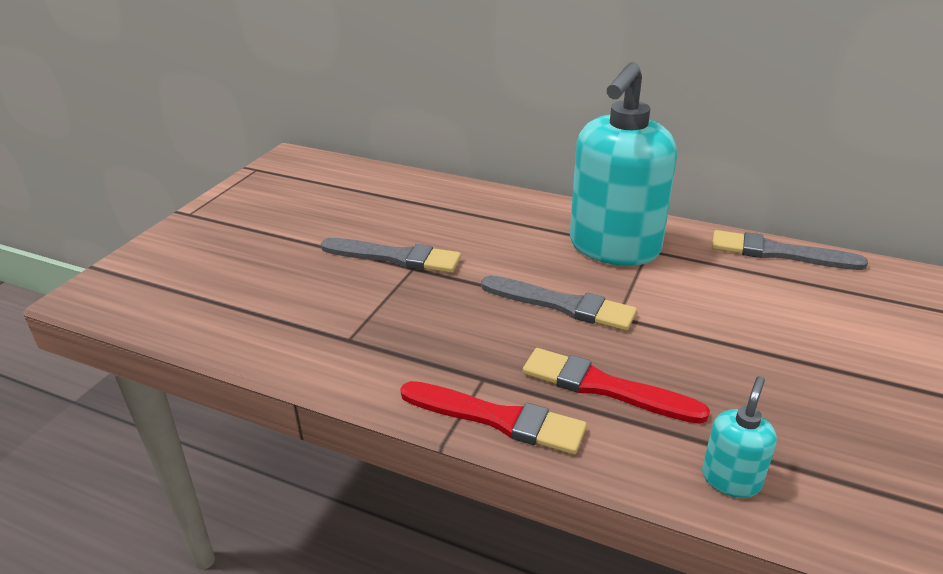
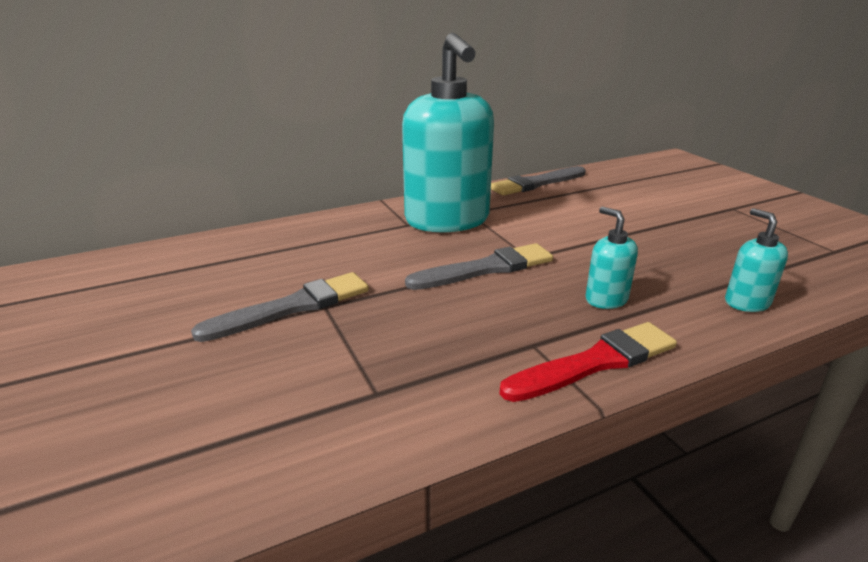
camera: 50 degrees left, 5 degrees down
(605, 387) = (606, 299): red brush -> turquoise soap dispenser

